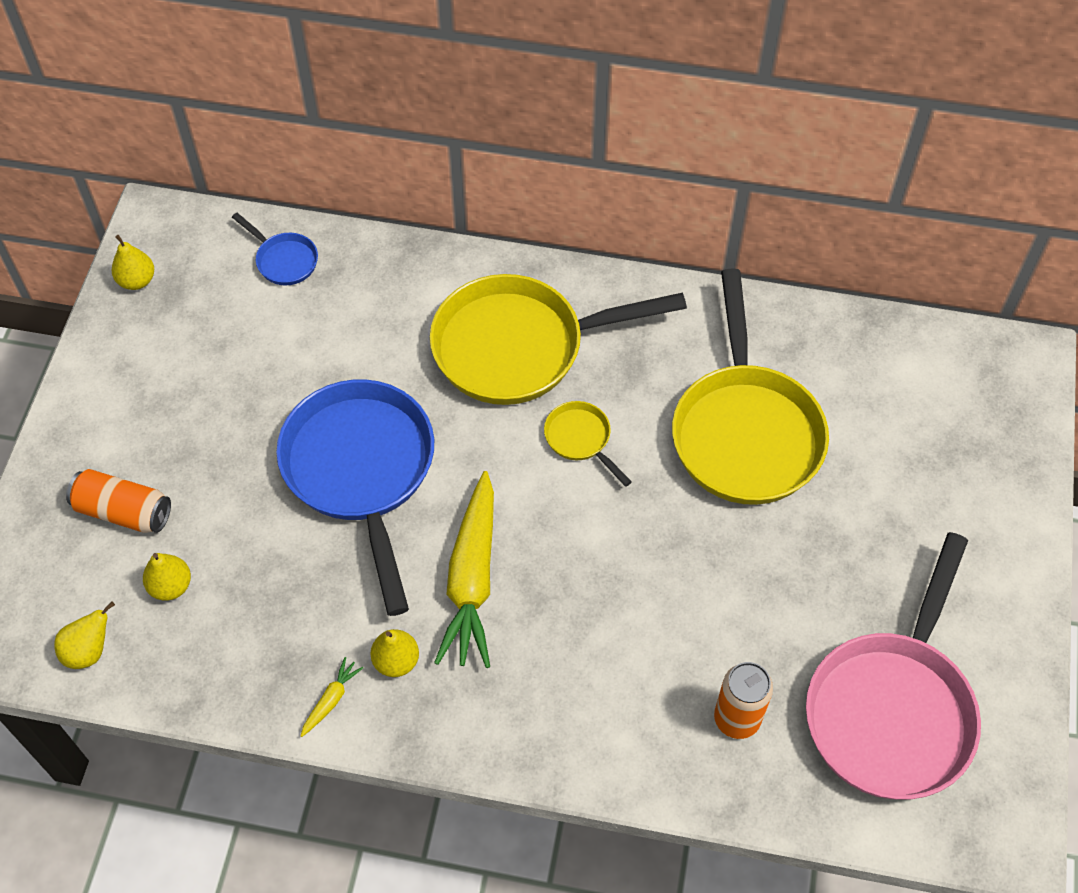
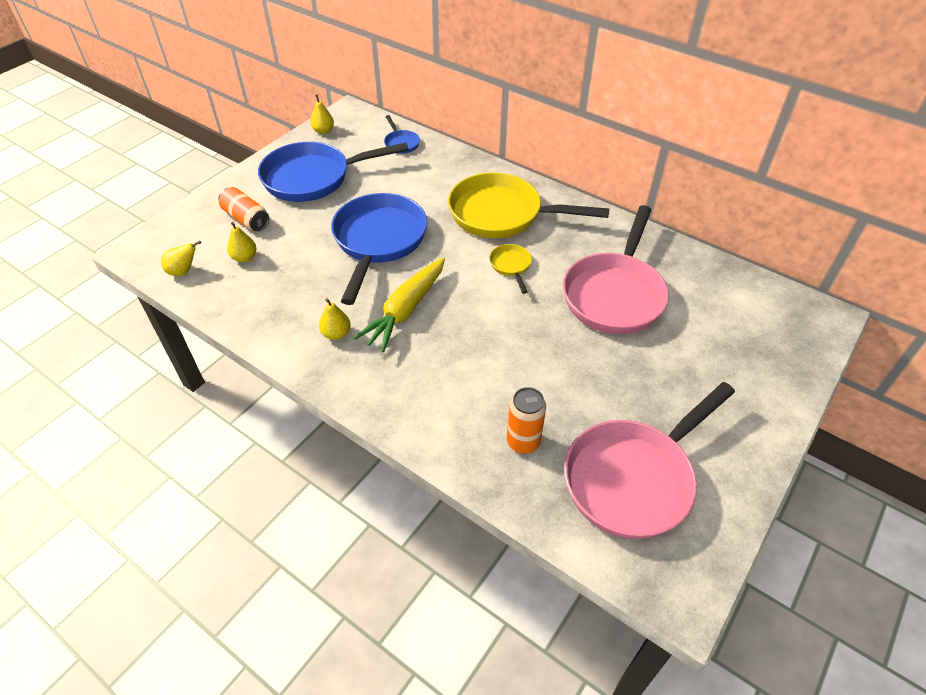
camera: 25 degrees right, 10 degrees down
(182, 387) = (313, 178): none -> blue pan
(331, 700) = (288, 339): yellow carrot -> none
(745, 431) = (614, 294): yellow pan -> pink pan

